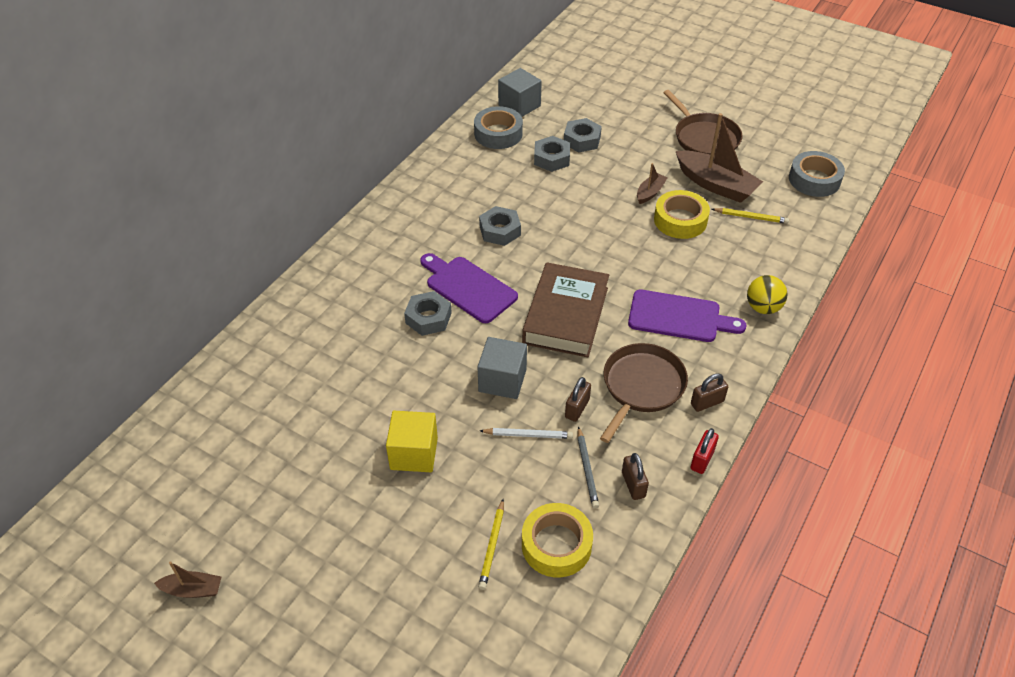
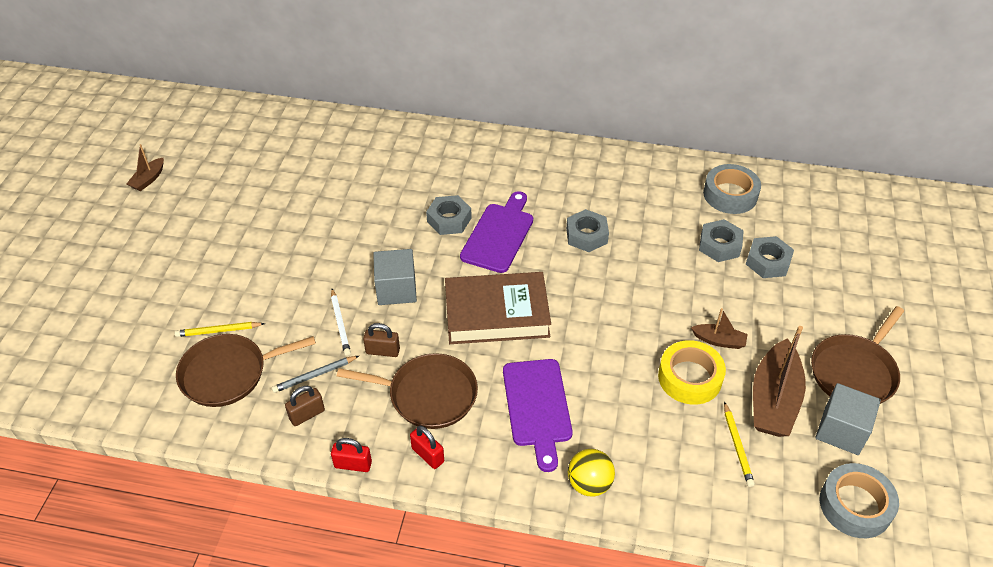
camera: 70 degrees right, 0 degrees up
(192, 590) = (148, 179): brown boat -> brown boat turned 45 degrees clockwise
(414, 453) = (297, 255): yellow cube -> none
(519, 106) = (788, 198): grey cube -> grey cube (841, 430)
(556, 545) = (229, 373): yellow tape -> brown pan
(707, 402) = (428, 455): brown padlock -> red padlock

